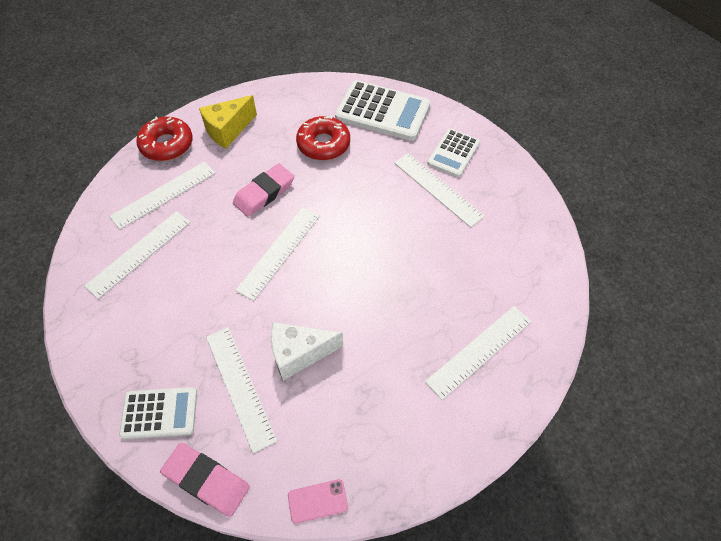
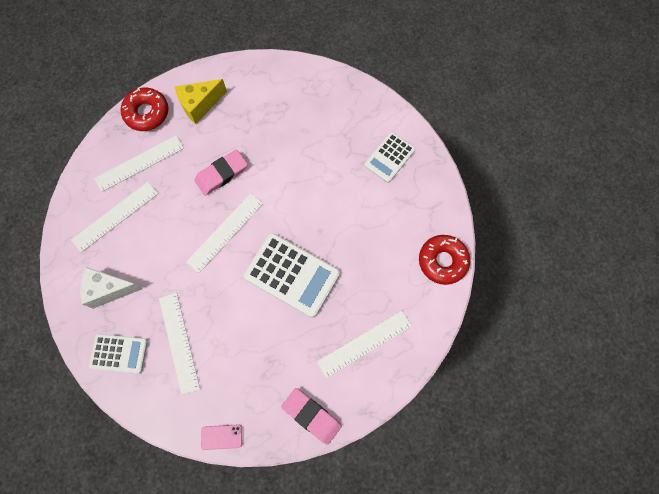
camera: 10 degrees right, 15 degrees up
(206, 480) = (147, 408): pink eraser -> pink eraser (311, 416)
(299, 354) = (227, 323): white cheese -> white cheese (109, 290)
(323, 144) = (279, 131): red donut -> red donut (442, 261)
(383, 111) = (337, 104): white calculator -> white calculator (292, 275)
(438, 189) = (367, 192): white ruler -> none

